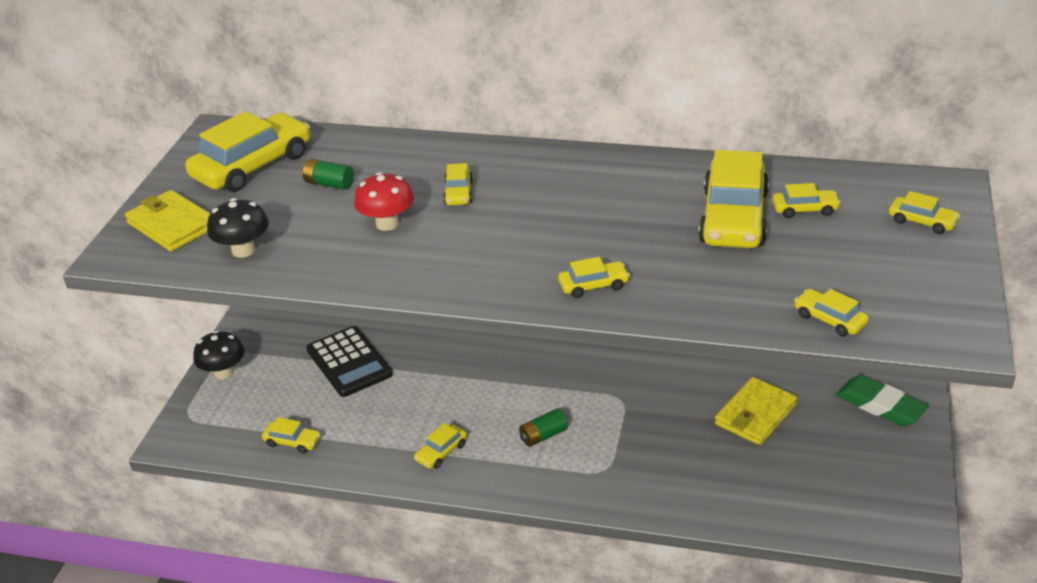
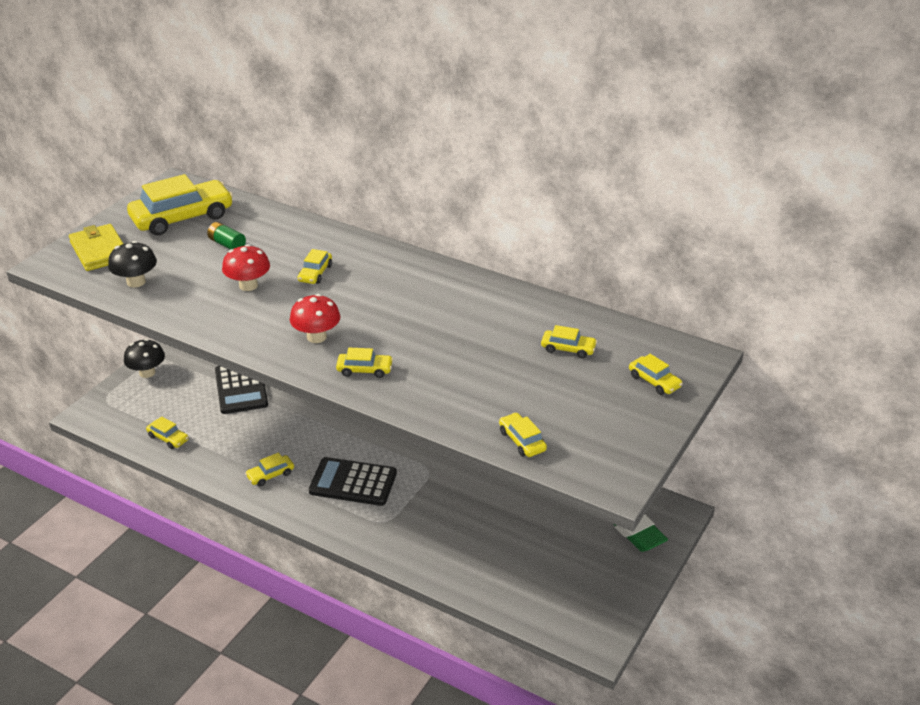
camera: 15 degrees right, 0 degrees up
(510, 262) = (316, 337): none -> red mushroom
(543, 435) = (353, 482): green battery -> black calculator
(733, 218) = (507, 342): yellow car -> none
(755, 414) = (527, 510): yellow wallet -> none

